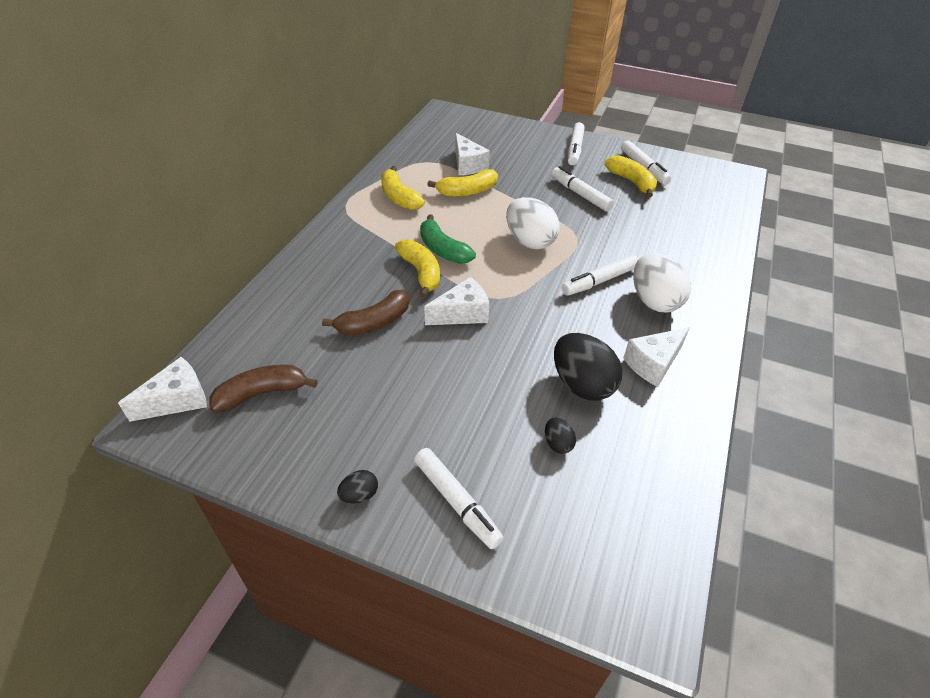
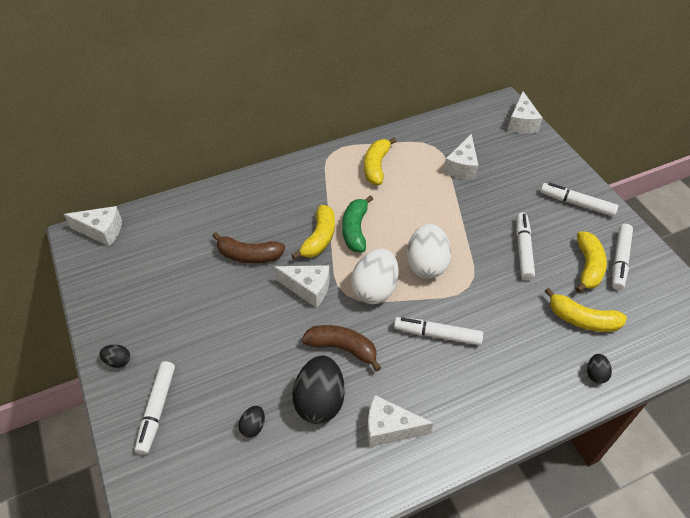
camera: 45 degrees right, 5 degrees up
(262, 393) = (141, 258): brown banana -> brown banana (342, 348)
(467, 191) = (432, 191): yellow banana -> yellow banana (582, 319)
(472, 118) = (521, 123): none -> white cheese
(575, 149) = (576, 204): white marker -> white marker turned 60 degrees clockwise
(654, 301) = (459, 382): white egg -> white egg (374, 289)
(719, 240) = (595, 374): none -> black egg

